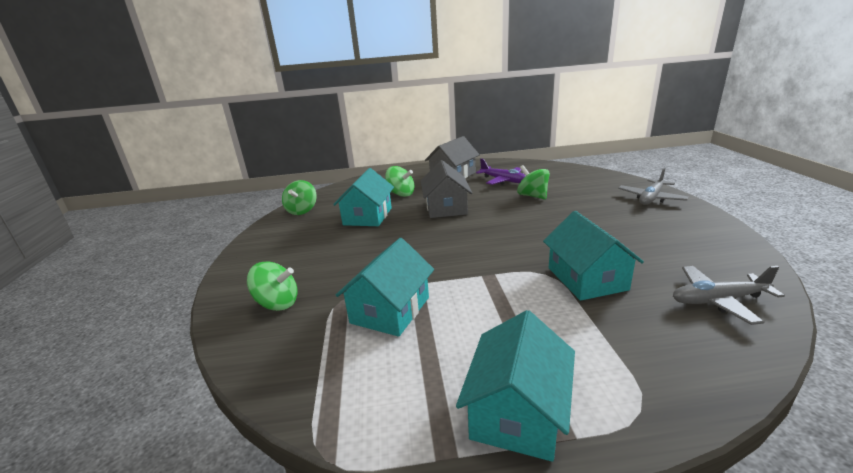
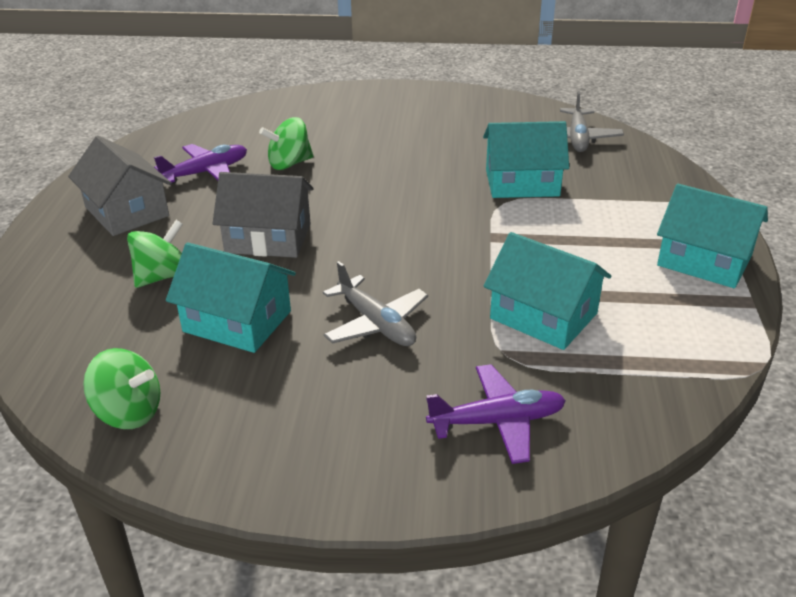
camera: 80 degrees left, 10 degrees up
(277, 303) = (497, 421): green spinning top -> purple plane
(651, 198) = (363, 100): grey plane -> grey plane (376, 323)

